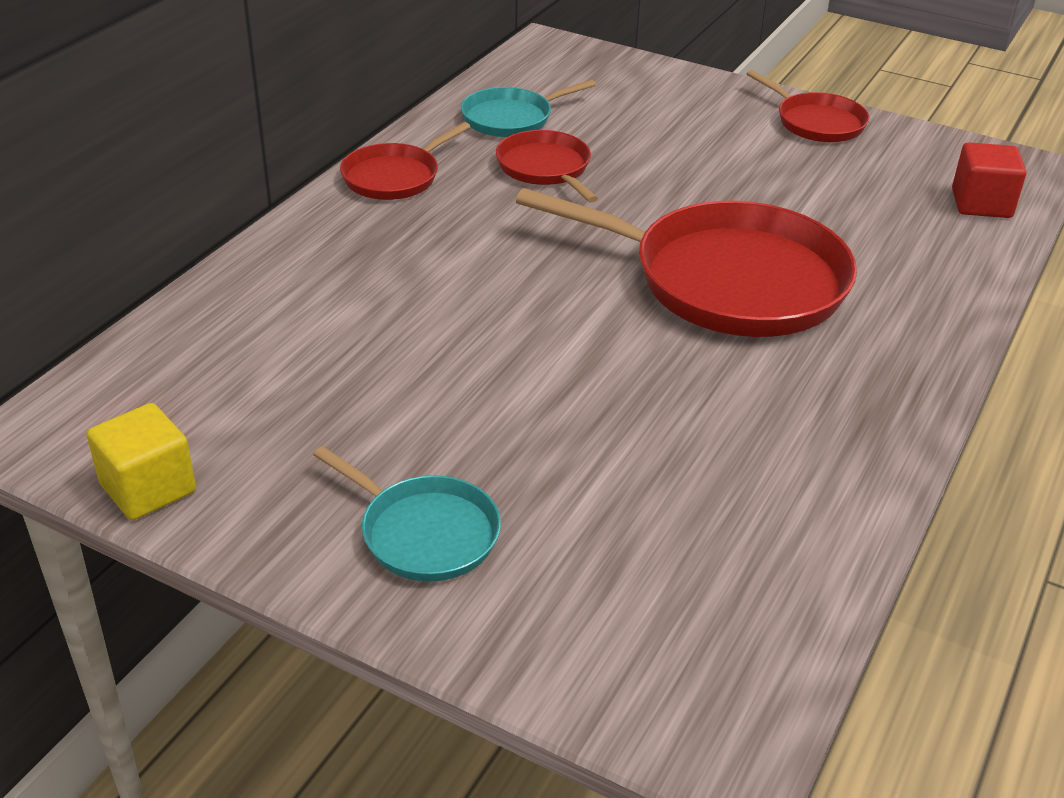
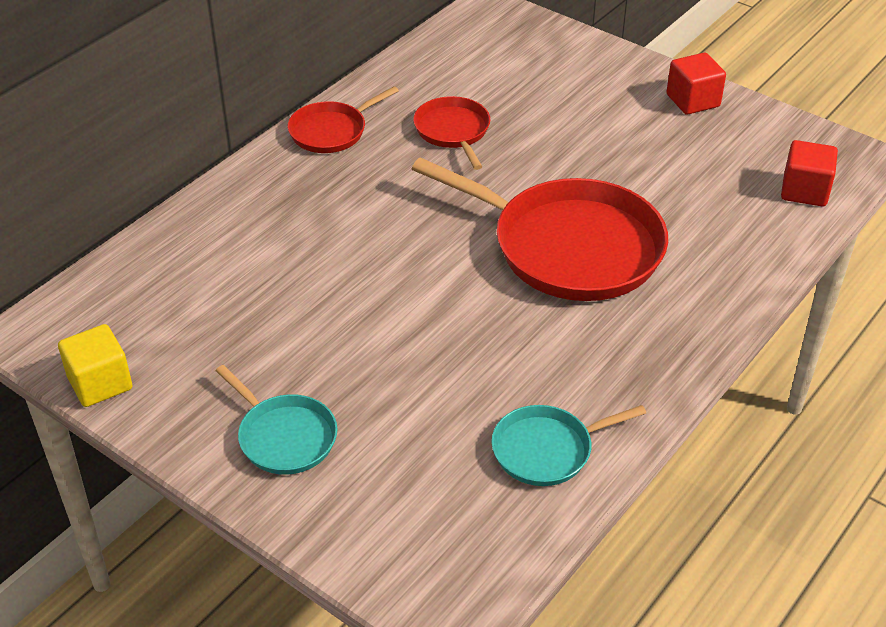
camera: 10 degrees right, 5 degrees up
(511, 118) = (438, 80): turquoise pan -> turquoise pan (547, 450)
(817, 122) = (693, 101): red pan -> red cube

